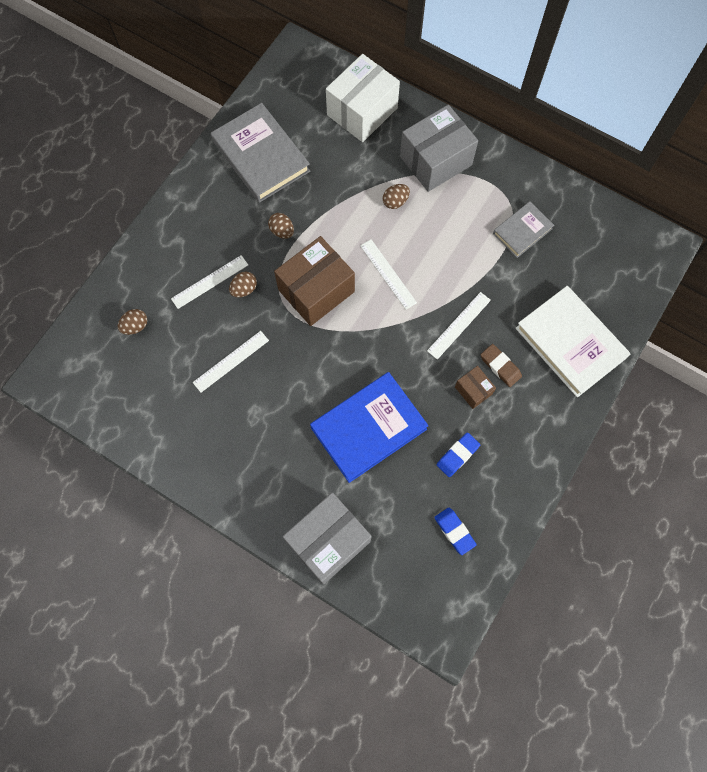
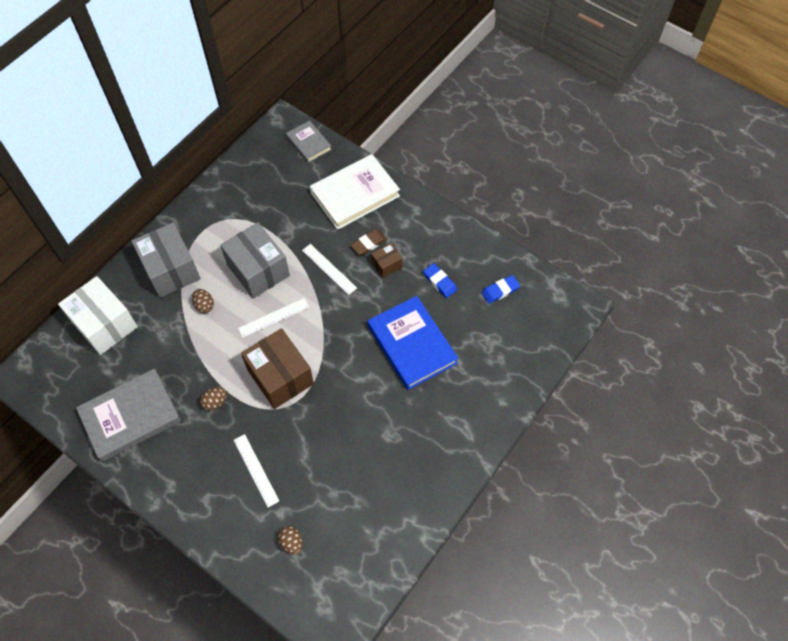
camera: 85 degrees left, 10 degrees down
(231, 361) = (339, 454): white ruler -> none
(244, 289) = (269, 439): brown egg -> none
(328, 541) = (505, 383): grey box -> grey box (258, 270)
(522, 231) = (252, 214): grey book -> grey book (309, 143)

